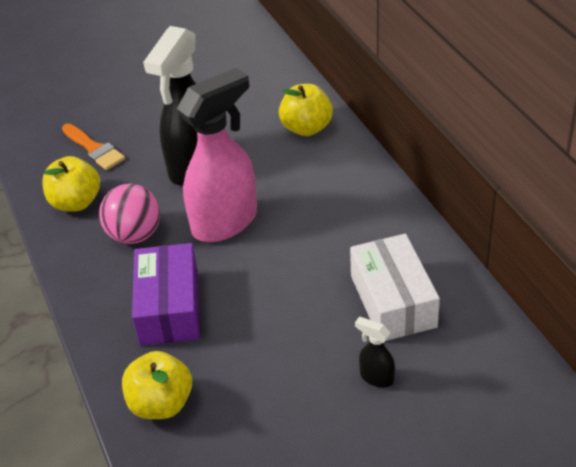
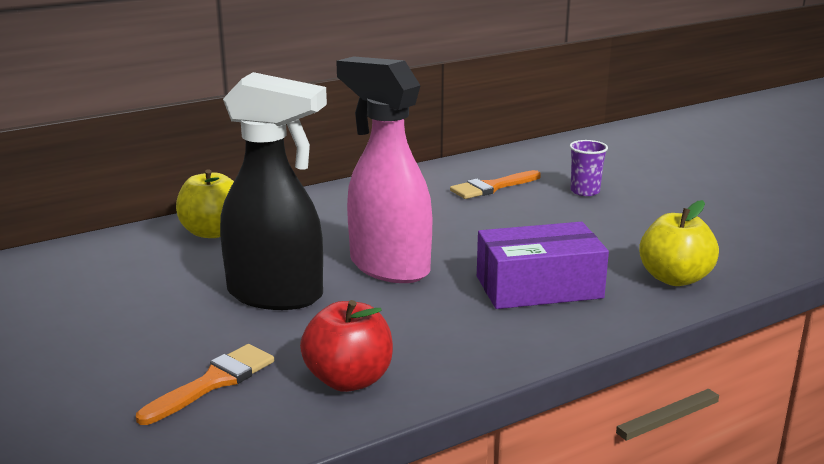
camera: 100 degrees left, 20 degrees down
(76, 202) = (349, 380): yellow apple -> red apple
(134, 235) = (417, 323): pink ball -> none
(376, 377) = (585, 191): black spray bottle -> purple cup
(393, 301) = (492, 187): white box -> orange brush

